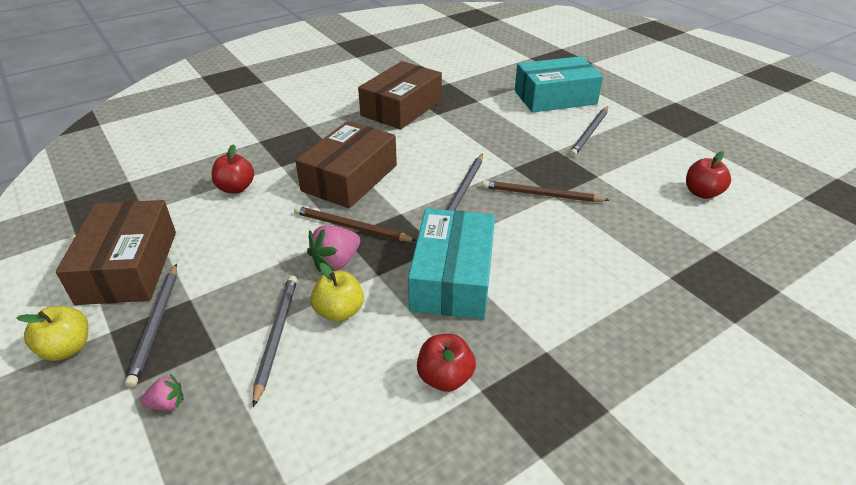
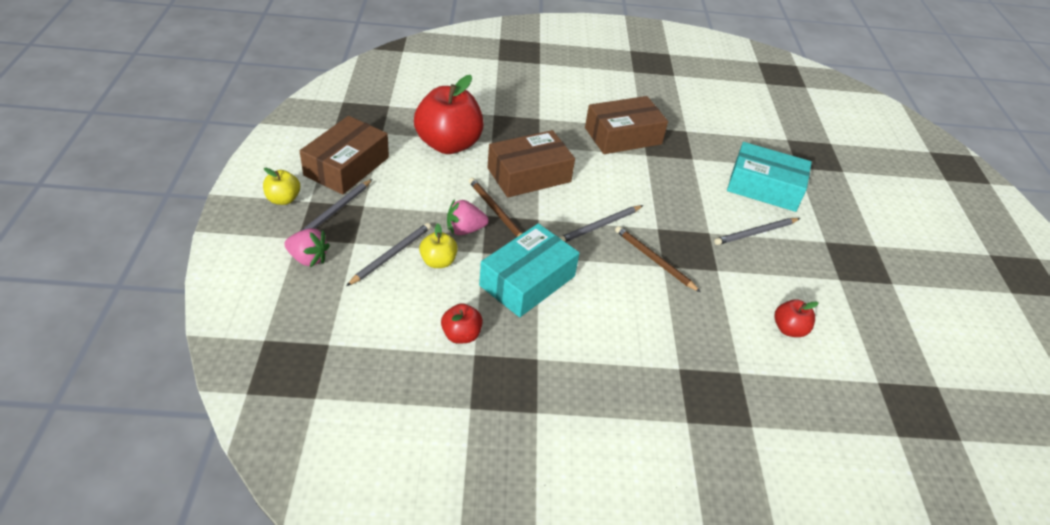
camera: 30 degrees right, 5 degrees up
(167, 404) = (308, 258): pink strawberry -> pink strawberry, size x1.75
(236, 188) = (448, 144): red apple -> red apple, size x2.12

